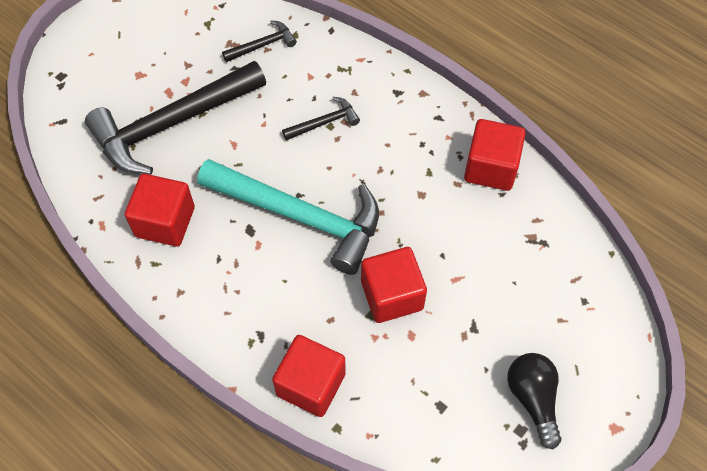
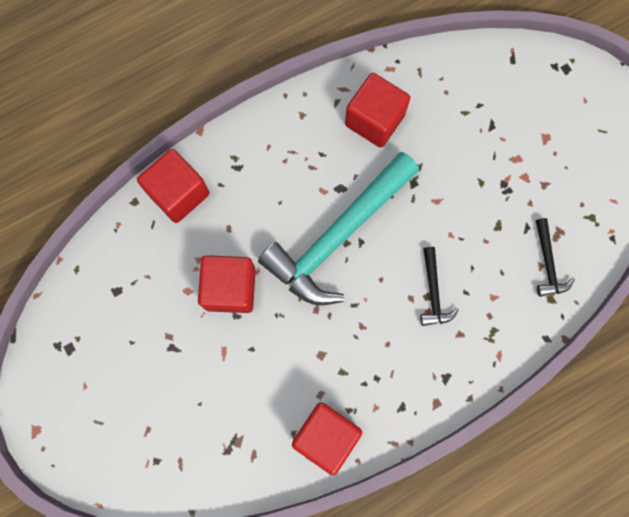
camera: 110 degrees right, 15 degrees up
(172, 123) = (478, 152): black hammer -> none
(533, 399) = (89, 371): black light bulb -> none

